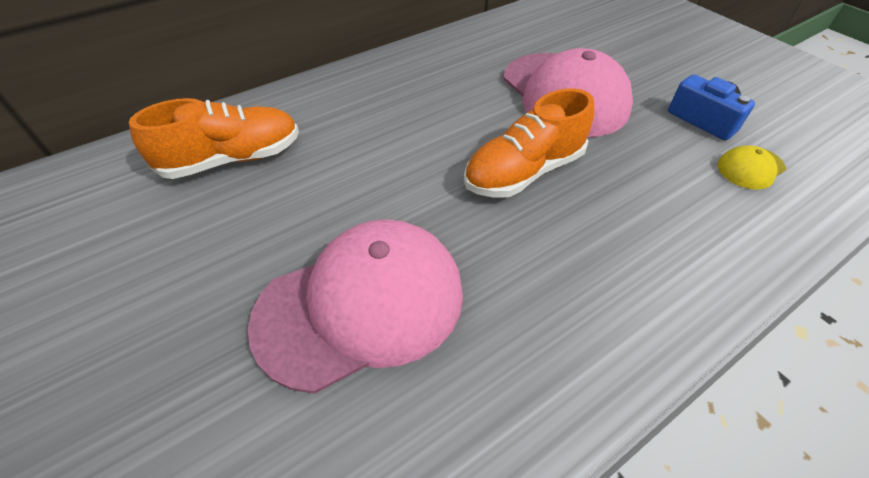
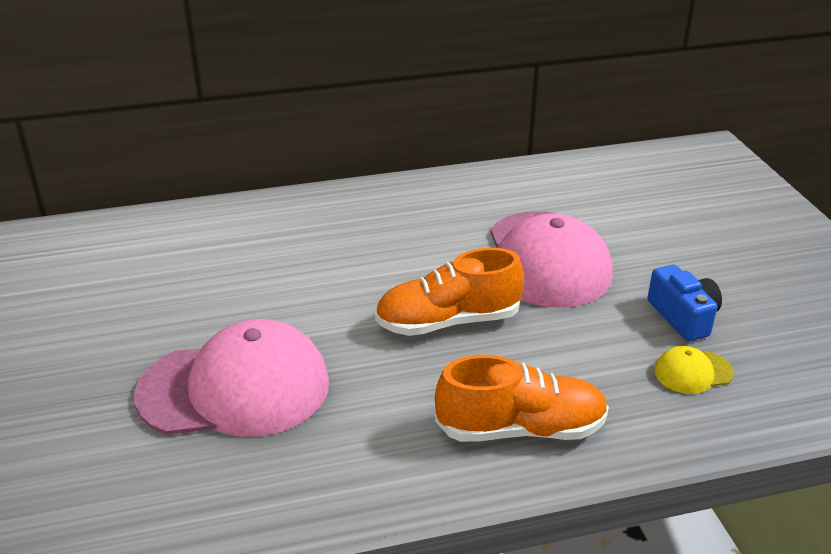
camera: 20 degrees right, 15 degrees down
(233, 159) = (189, 251): orange shoe -> orange shoe (521, 429)

